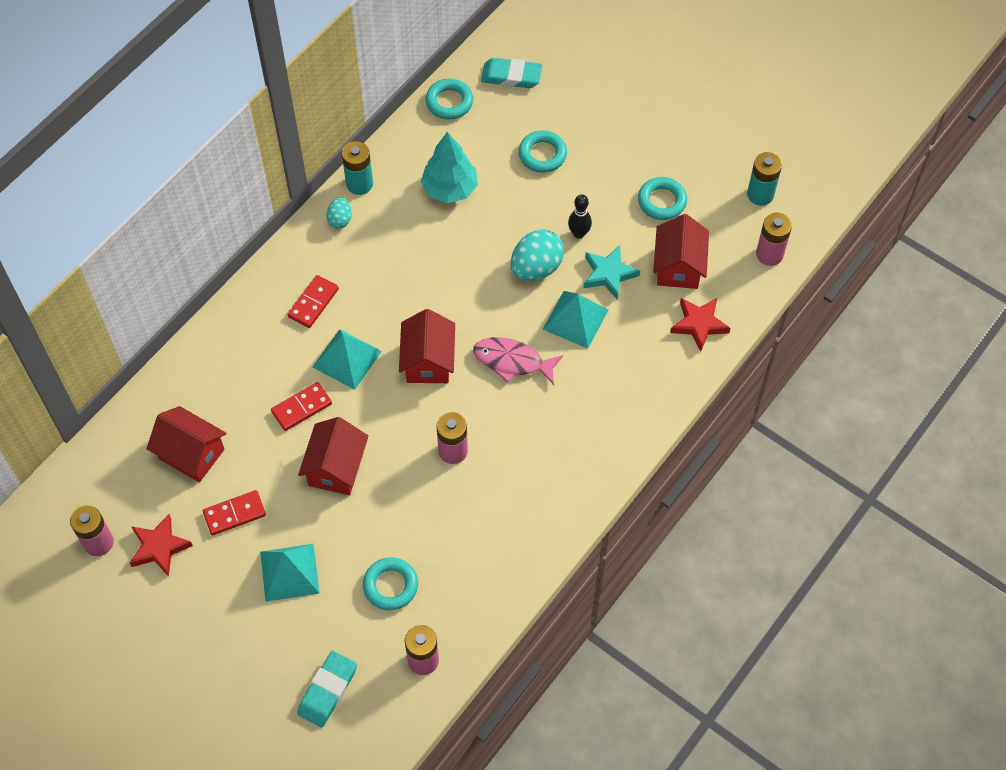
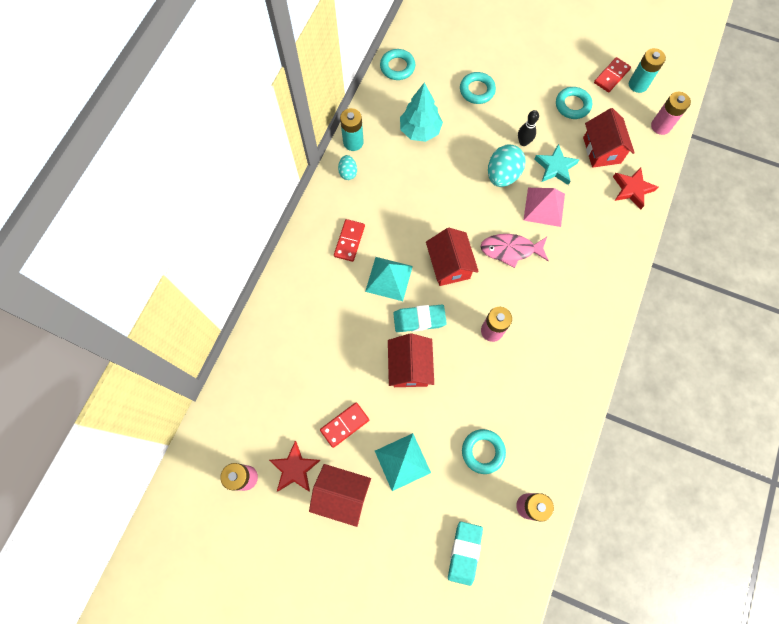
camera: 15 degrees left, 10 degrees up
(191, 454) = (295, 384): red house -> red house (342, 494)
(301, 407) = (368, 325): red domino -> red domino (611, 76)
(511, 76) = (435, 39): turquoise eraser -> turquoise eraser (419, 319)
(575, 319) = (544, 207): turquoise pyramid -> pink pyramid

